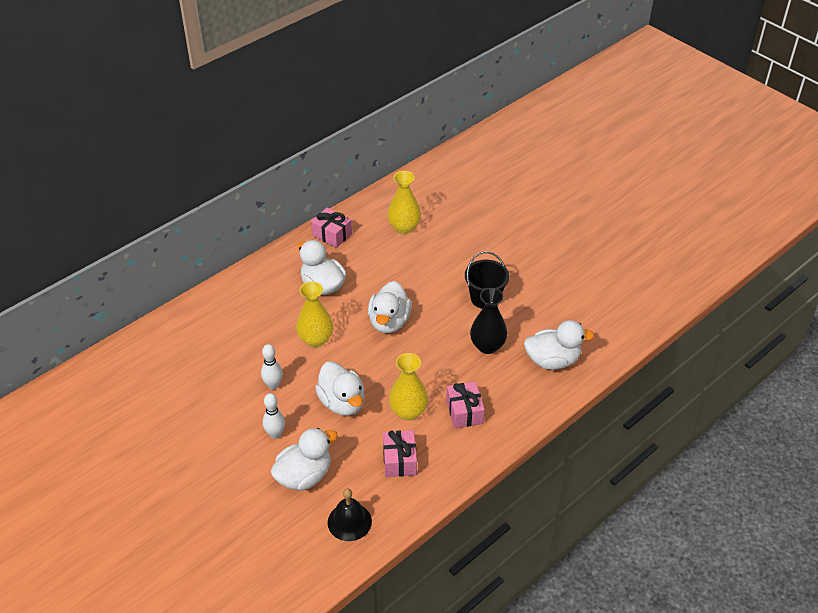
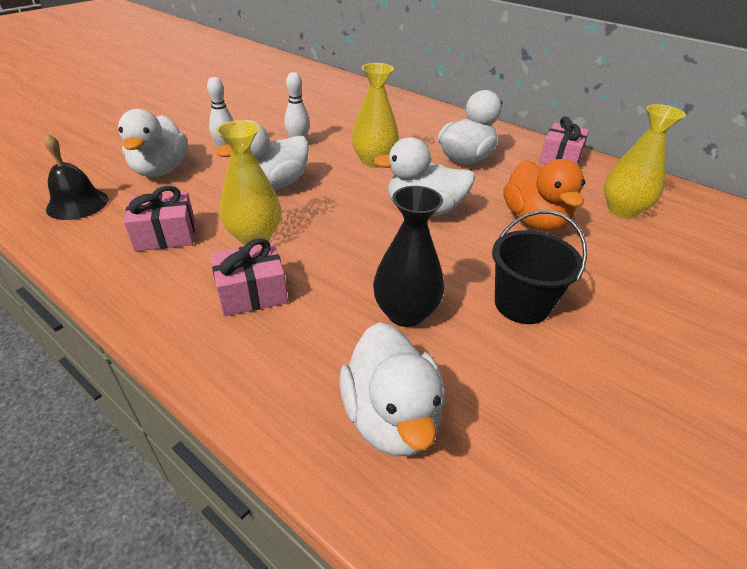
camera: 80 degrees right, 5 degrees down
(304, 476) = (160, 170): white duck -> white duck turned 45 degrees clockwise
(410, 271) = (534, 221): none -> orange duck

